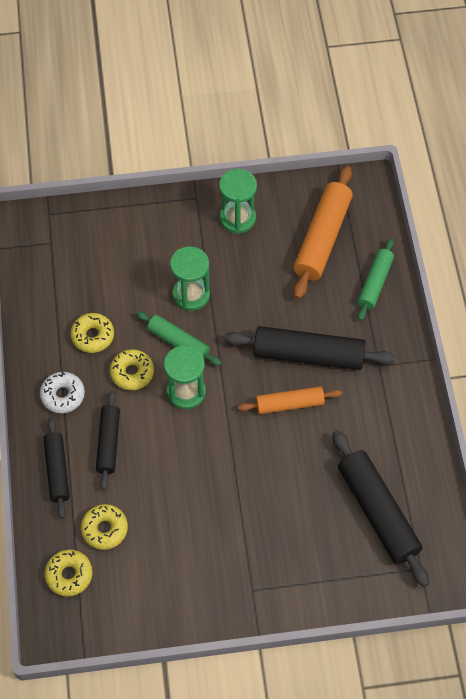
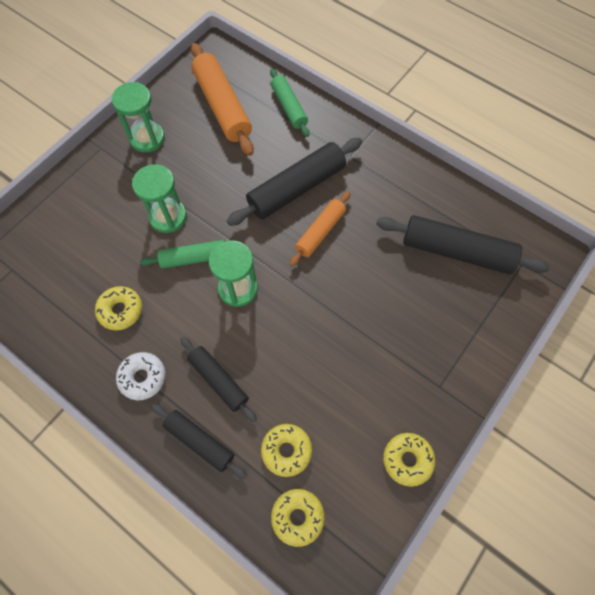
camera: 45 degrees left, 5 degrees up
(132, 373) = (181, 311): yellow donut -> yellow donut (407, 460)

